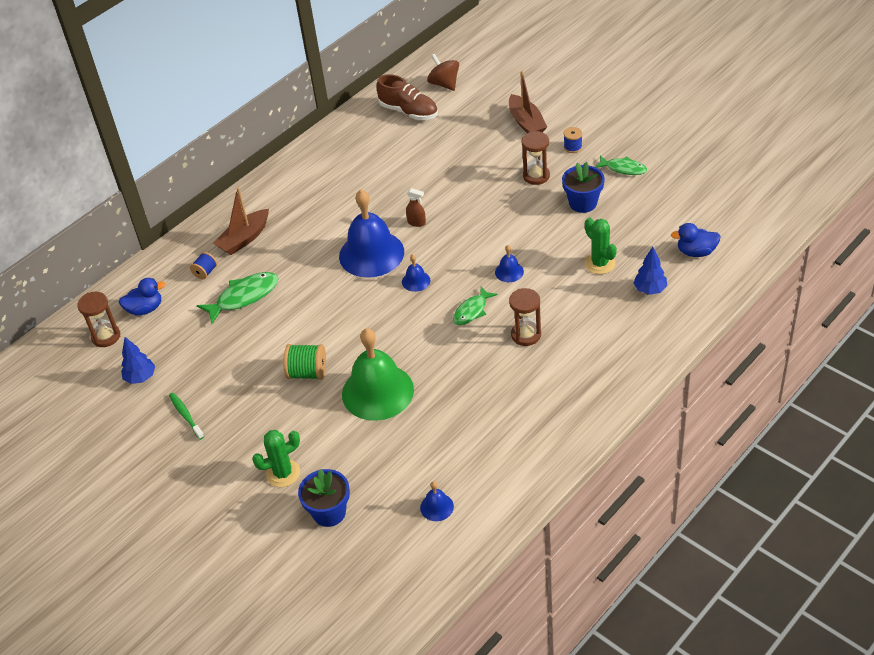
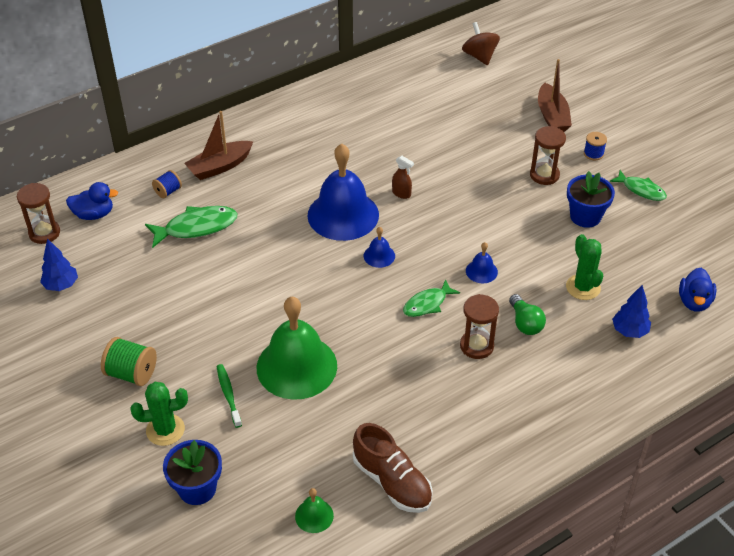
camera: 10 degrees right, 0 degrees up
(186, 416) = (90, 338): green toothbrush -> green toothbrush (228, 395)
(307, 373) = (231, 326): green spool -> green spool (132, 373)
(409, 111) = (433, 76): brown shoe -> brown shoe (392, 482)
(437, 507) = (314, 515): blue bell -> green bell
(560, 305) = (525, 323): none -> green light bulb
(696, 252) = (694, 302): blue duck -> blue duck turned 90 degrees counterclockwise

